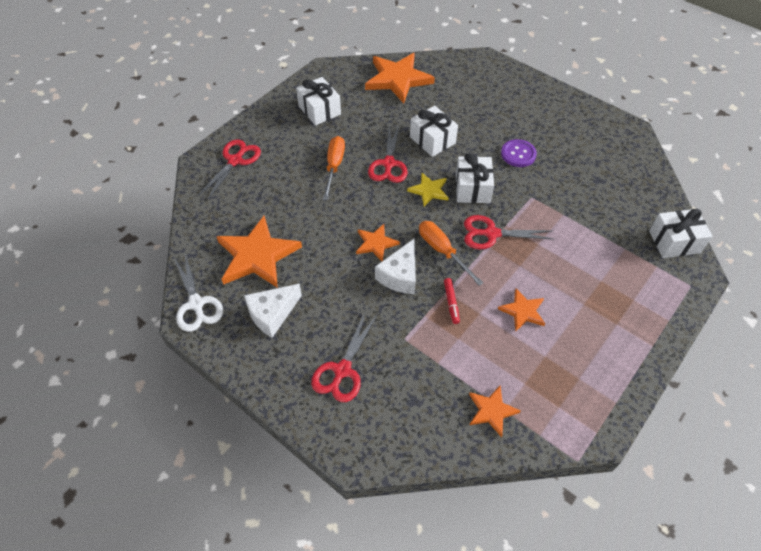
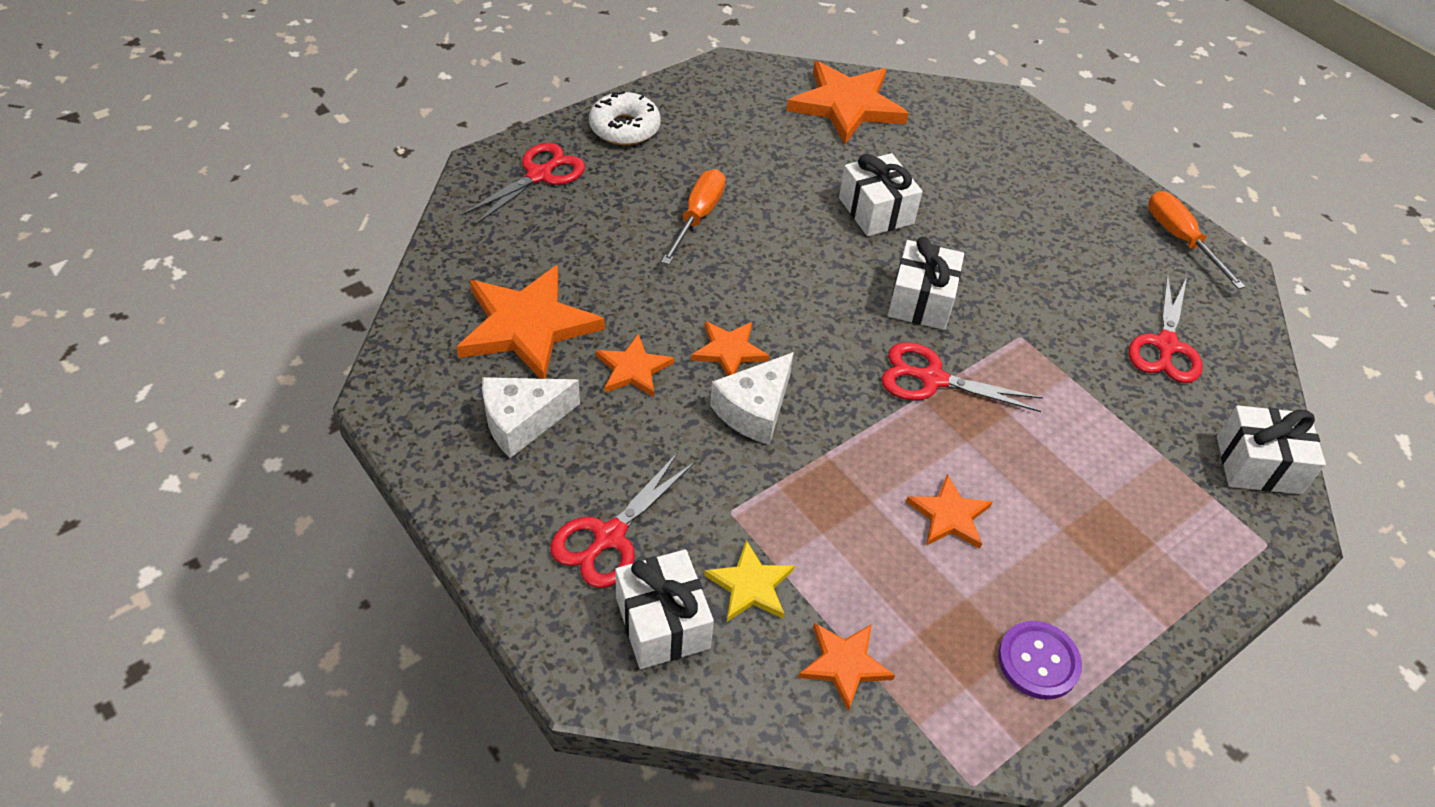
camera: 10 degrees right, 5 degrees down
(196, 304) = (405, 378): white scissors -> none
(276, 120) = (625, 128): none -> white donut
(319, 110) = (701, 127): white gift -> white gift (662, 623)
(325, 267) = (633, 369): none -> orange star
(388, 164) = (790, 232): red scissors -> red scissors (1165, 345)
(429, 191) = (845, 288): yellow star -> yellow star (750, 585)
(442, 251) = (838, 388): orange screwdriver -> orange screwdriver (1180, 239)
(451, 303) = (828, 473): red marker -> none
(518, 154) = (1018, 263): purple button -> purple button (1038, 661)

